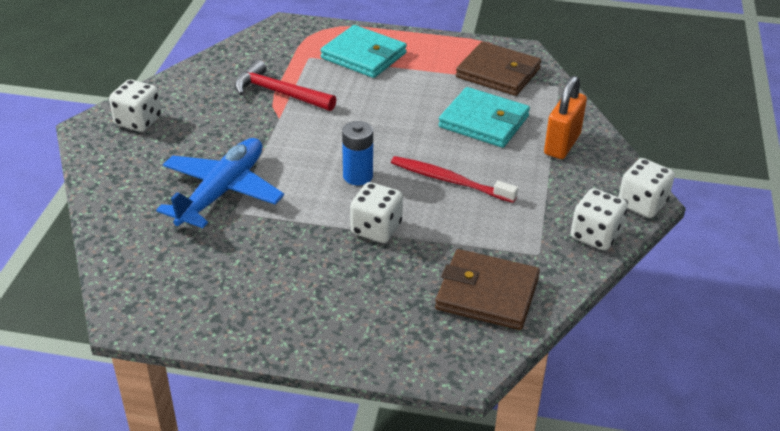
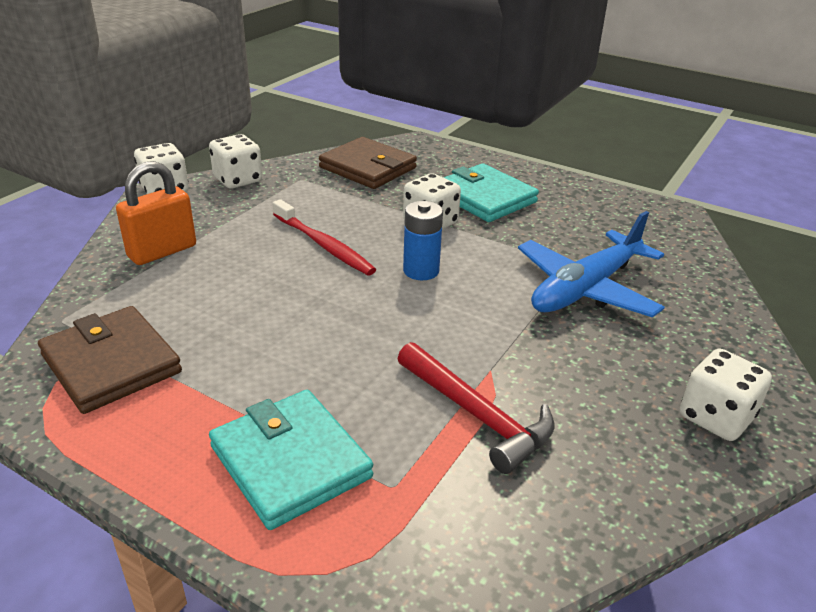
camera: 160 degrees left, 5 degrees down
(484, 122) = (218, 296): turquoise wallet -> turquoise wallet (485, 197)

